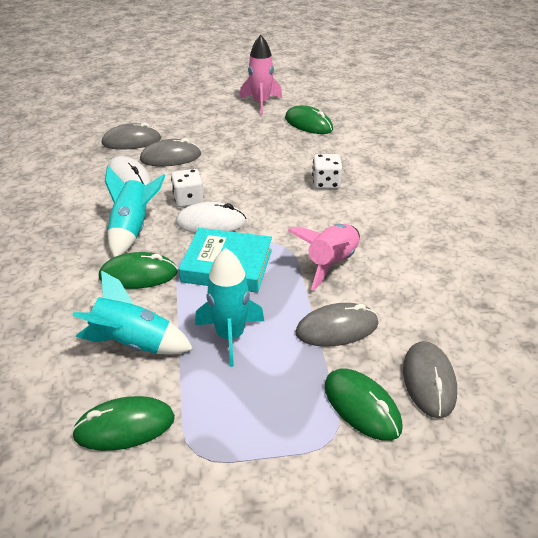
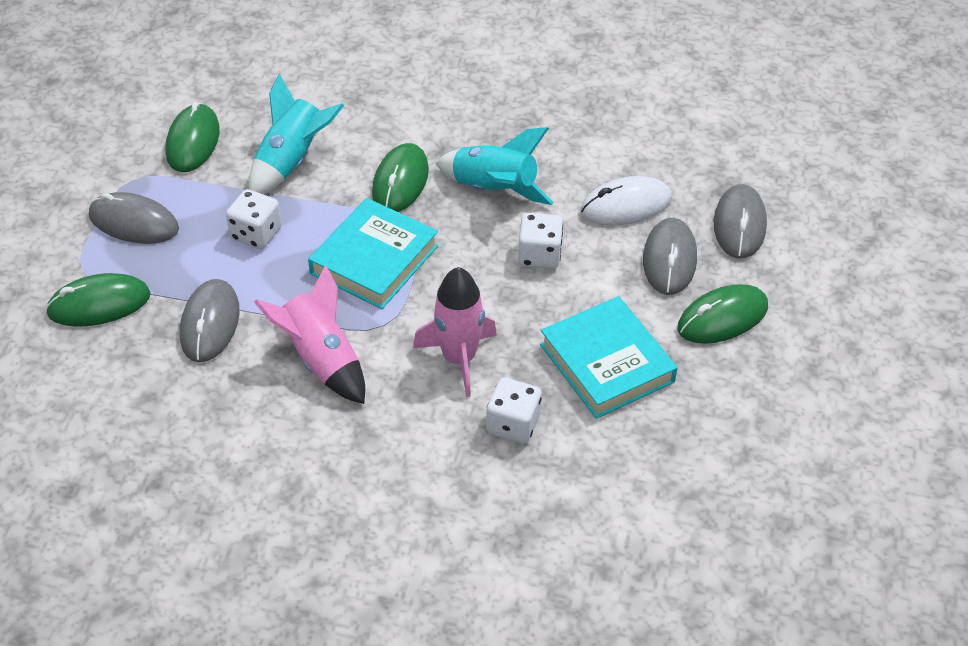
camera: 110 degrees right, 10 degrees up
(211, 223) = (473, 265): white mouse -> none
(230, 336) = (256, 234): turquoise rocket -> white dice
(261, 103) = (839, 427): pink rocket -> pink rocket (459, 358)
(262, 163) = (607, 363): none -> turquoise book
(308, 124) = (726, 472): green mouse -> green mouse (722, 318)
(428, 381) = (89, 370): grey mouse -> grey mouse (134, 222)

